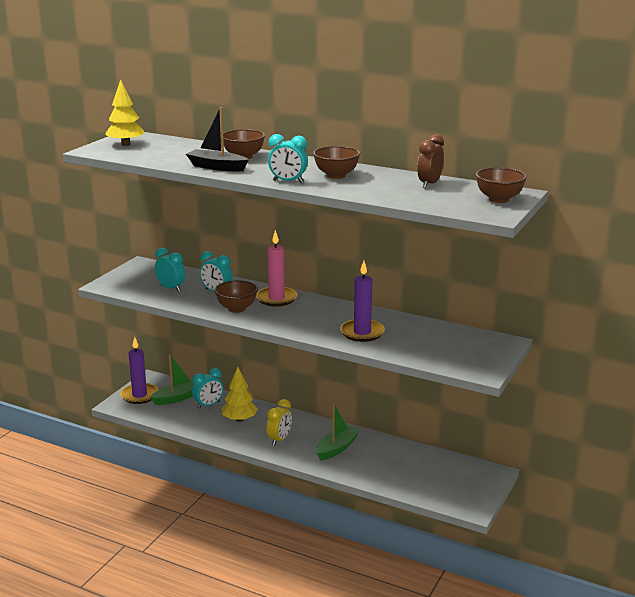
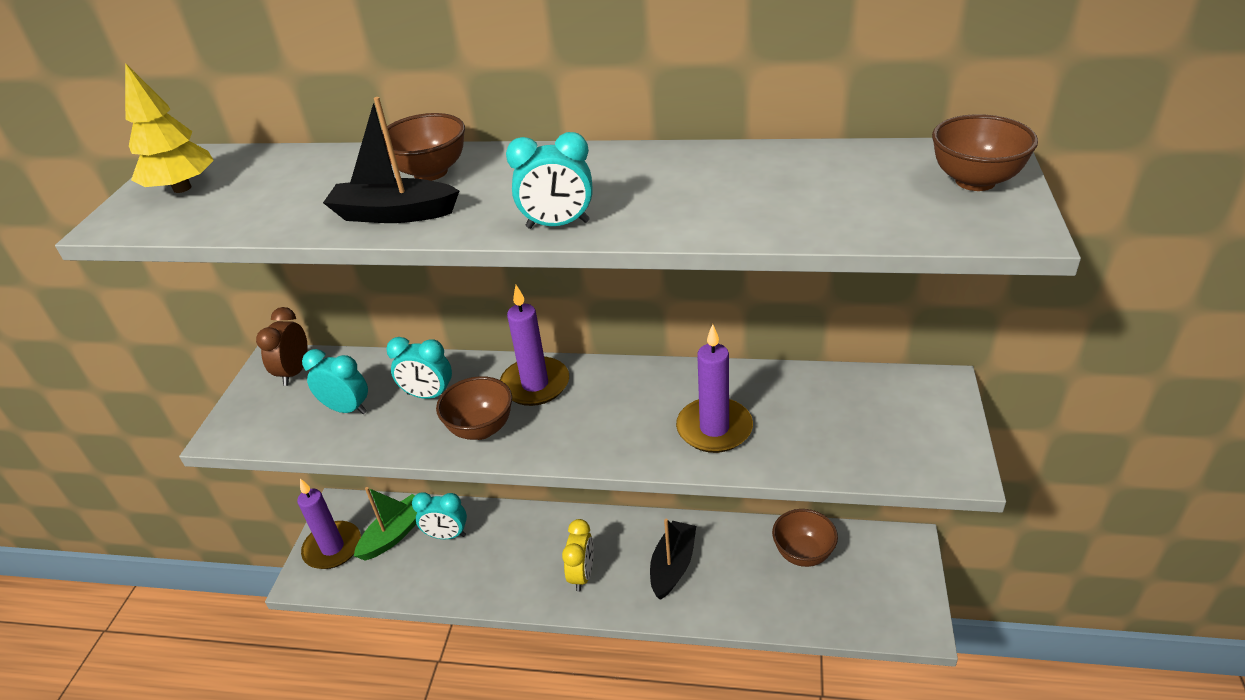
camera: 15 degrees left, 15 degrees up
(208, 405) = (447, 535): turquoise clock -> turquoise clock turned 60 degrees clockwise
(239, 419) = (505, 551): yellow tree -> none
(276, 298) = (535, 384): pink candle -> purple candle
(336, 176) = (636, 185): brown bowl -> brown bowl (803, 553)
(337, 448) = (672, 566): green boat -> black boat
(429, 184) = (819, 169): brown clock -> brown clock (294, 372)

